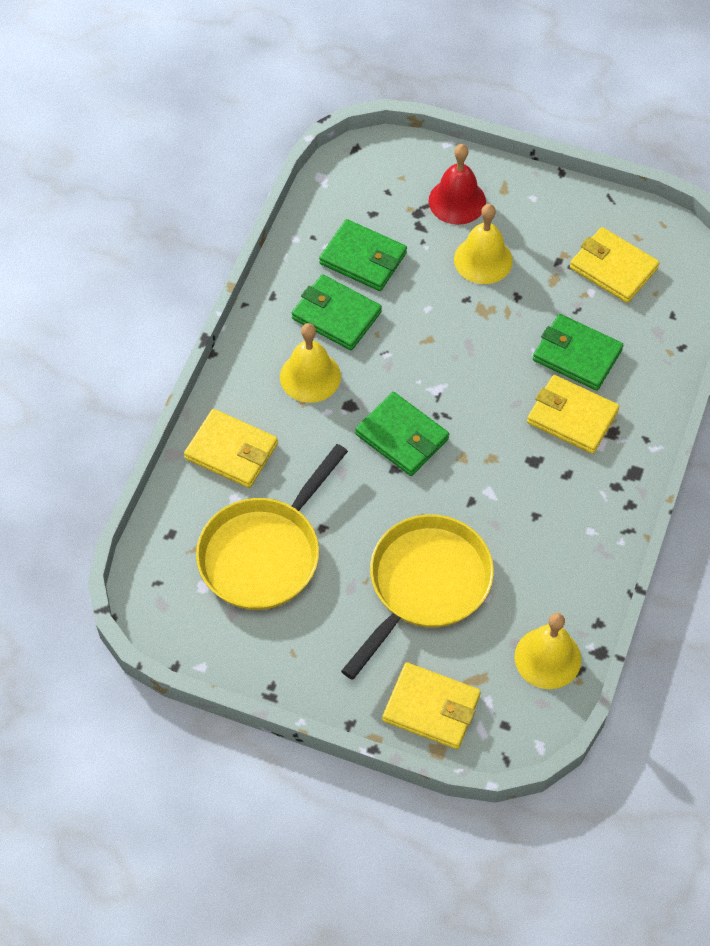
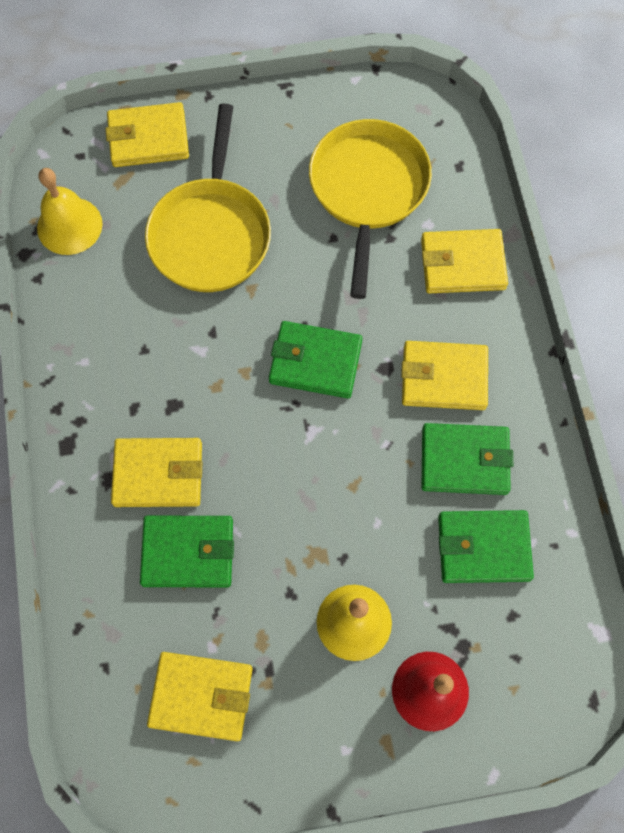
camera: 150 degrees right, 10 degrees up
(310, 376) = (444, 378): yellow bell -> yellow wallet

